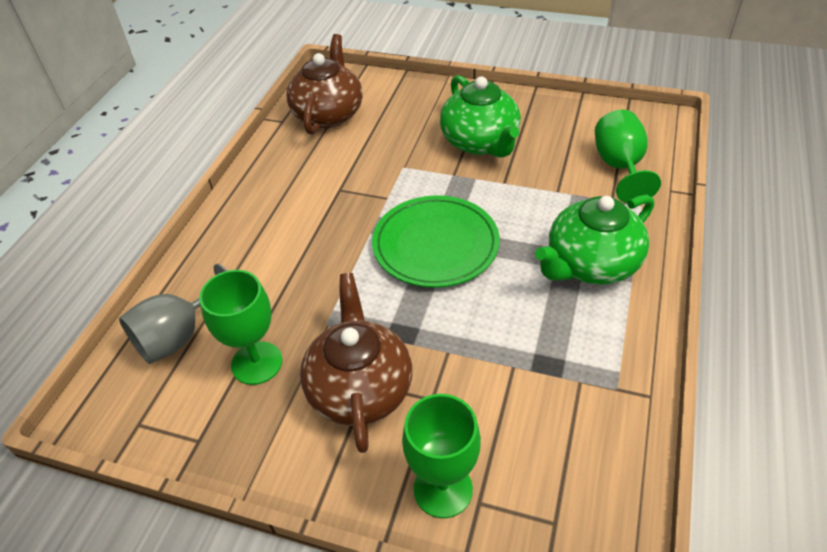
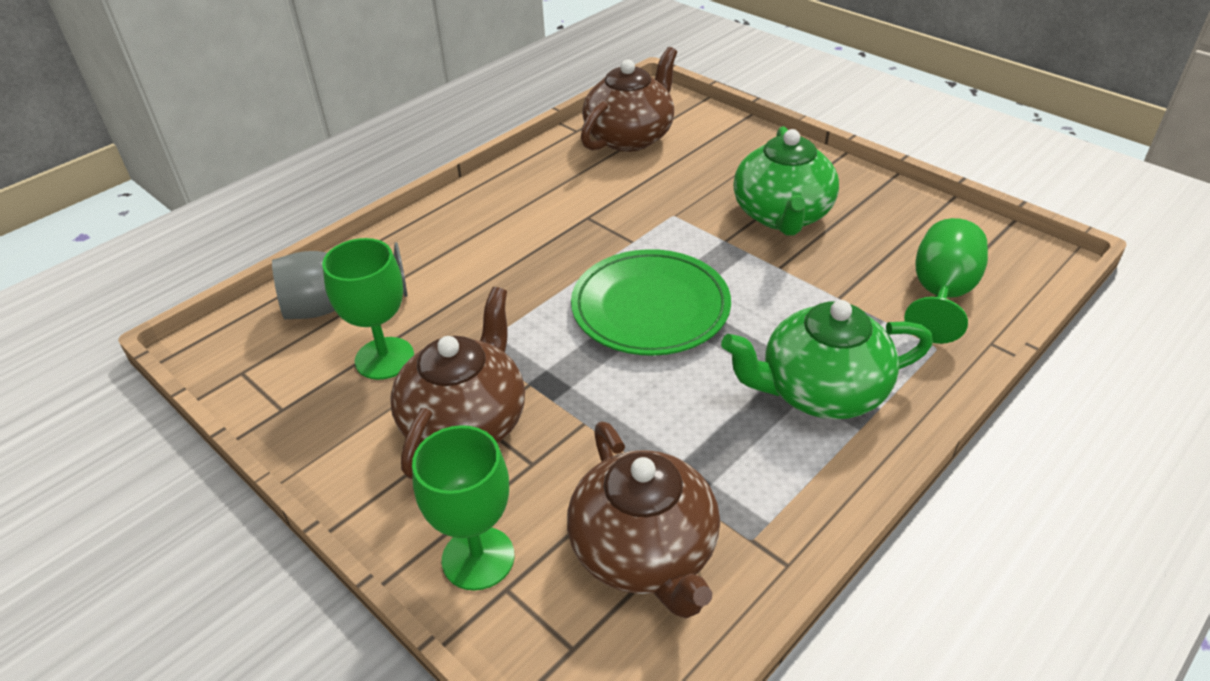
camera: 25 degrees right, 5 degrees down
(556, 430) = (645, 552): none -> brown teapot

